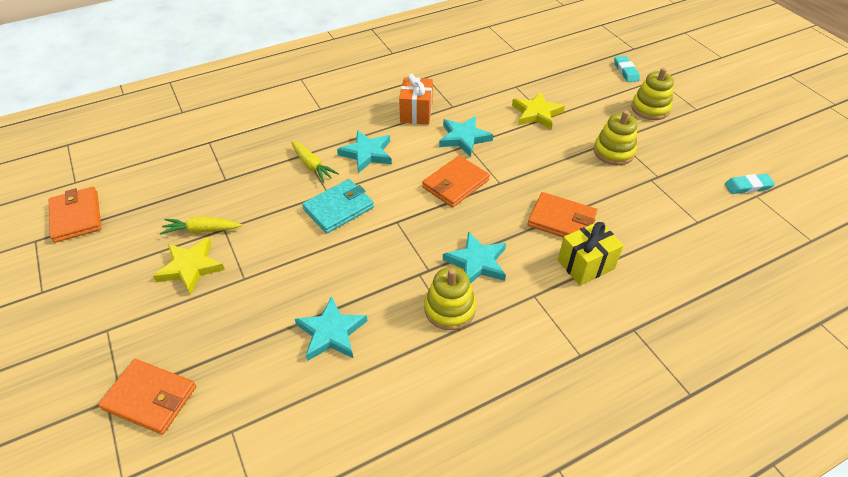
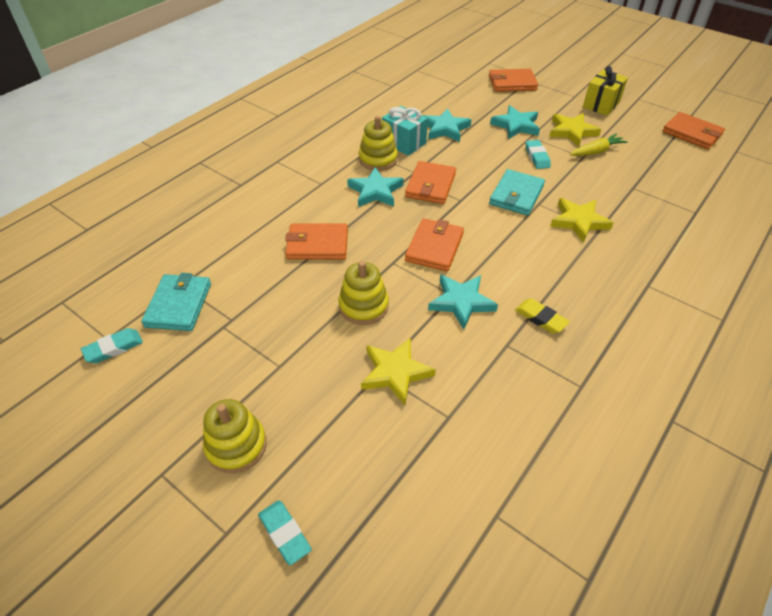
camera: 155 degrees right, 0 degrees up
(270, 246) = (537, 157): none -> turquoise eraser
(312, 166) = (579, 221): yellow carrot -> yellow star
(367, 154) = (543, 249): turquoise star -> turquoise star (516, 125)
(401, 326) = (404, 143): none -> turquoise gift
(414, 249) = (430, 185): none -> orange wallet
(416, 113) = (540, 318): orange gift -> yellow eraser
(585, 264) = (286, 215): yellow gift -> yellow gift (601, 105)
(613, 152) = (280, 344): yellow stacking toy -> yellow stacking toy (363, 306)
(697, 204) = (179, 305): none -> turquoise wallet

